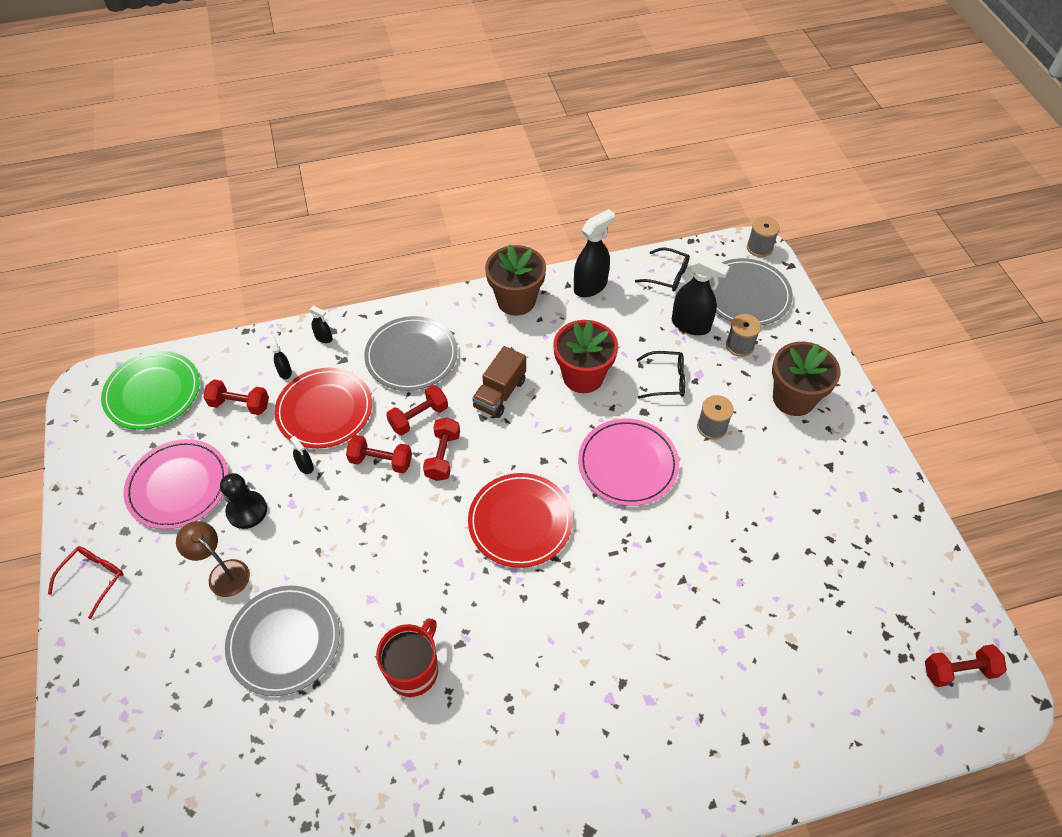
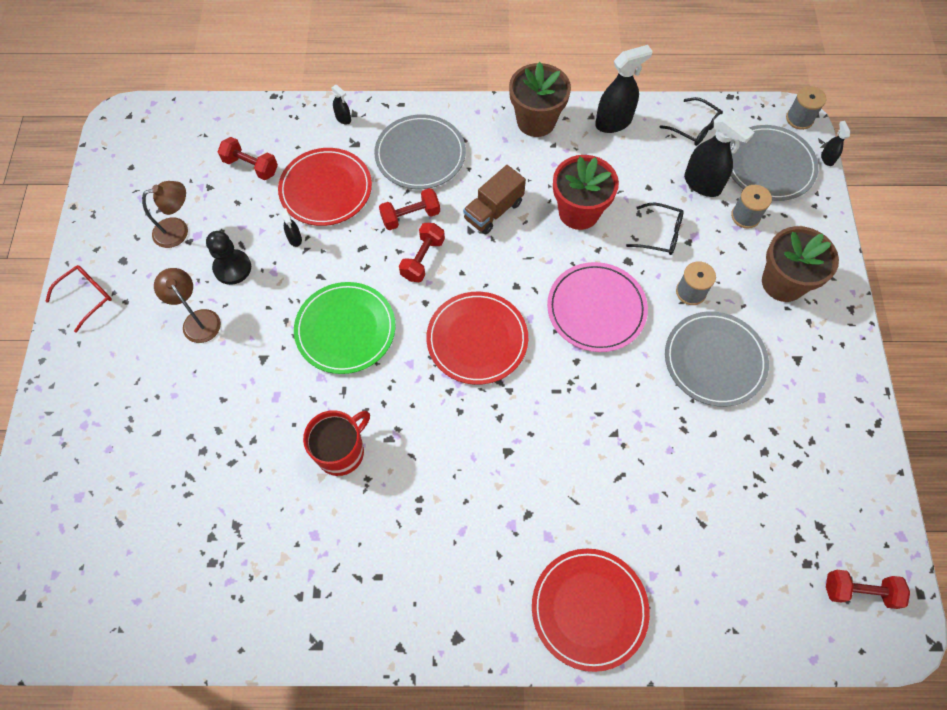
camera: 15 degrees right, 10 degrees up
(153, 392) = (177, 137): green plate -> green plate (345, 329)
(178, 486) = (178, 230): pink plate -> brown lamp
(284, 641) = (235, 395): grey plate -> grey plate (714, 360)
(285, 372) = (299, 144): black spray bottle -> black spray bottle (827, 158)
(381, 461) = (364, 250): red dumbbell -> none
(711, 762) = (589, 609): none -> red plate

